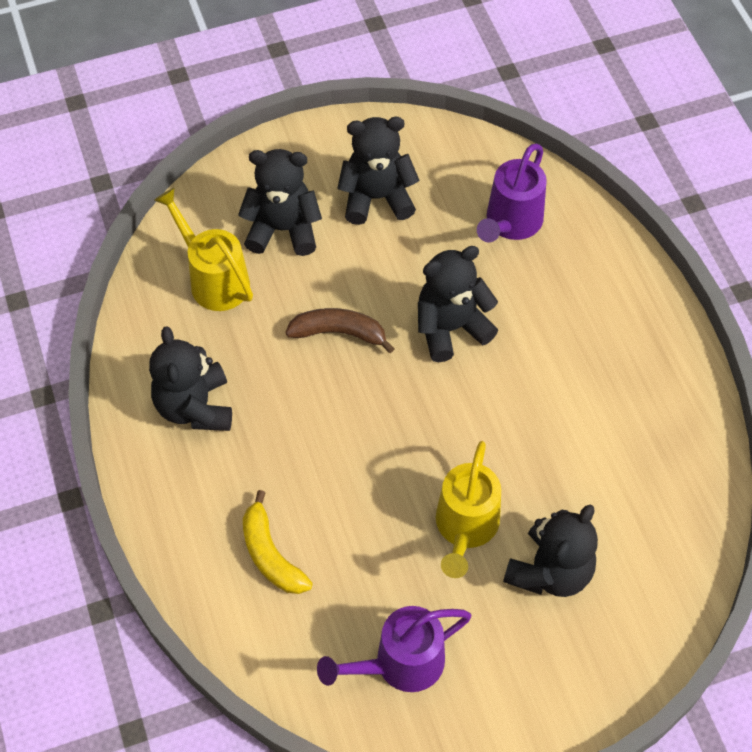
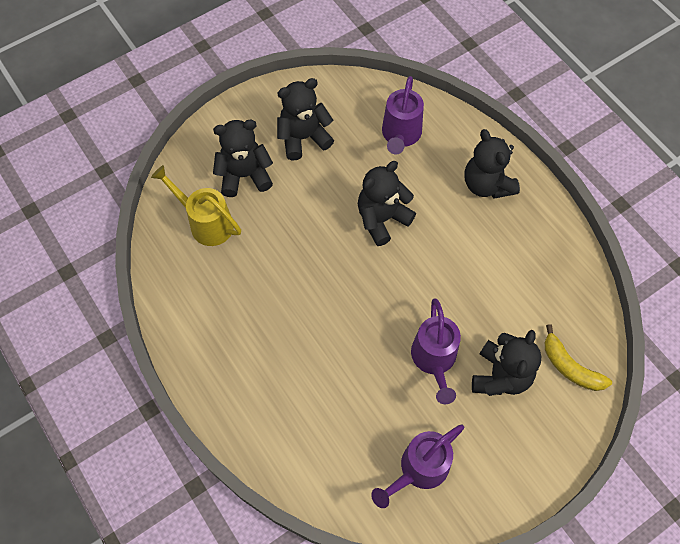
camera: 15 degrees left, 5 degrees up
(195, 407) = (220, 319): black teddy bear -> black teddy bear (486, 184)
(271, 554) = (305, 414): yellow banana -> yellow banana (570, 367)
(339, 333) = (306, 241): brown banana -> none
(465, 528) = (434, 360): yellow watering can -> purple watering can

